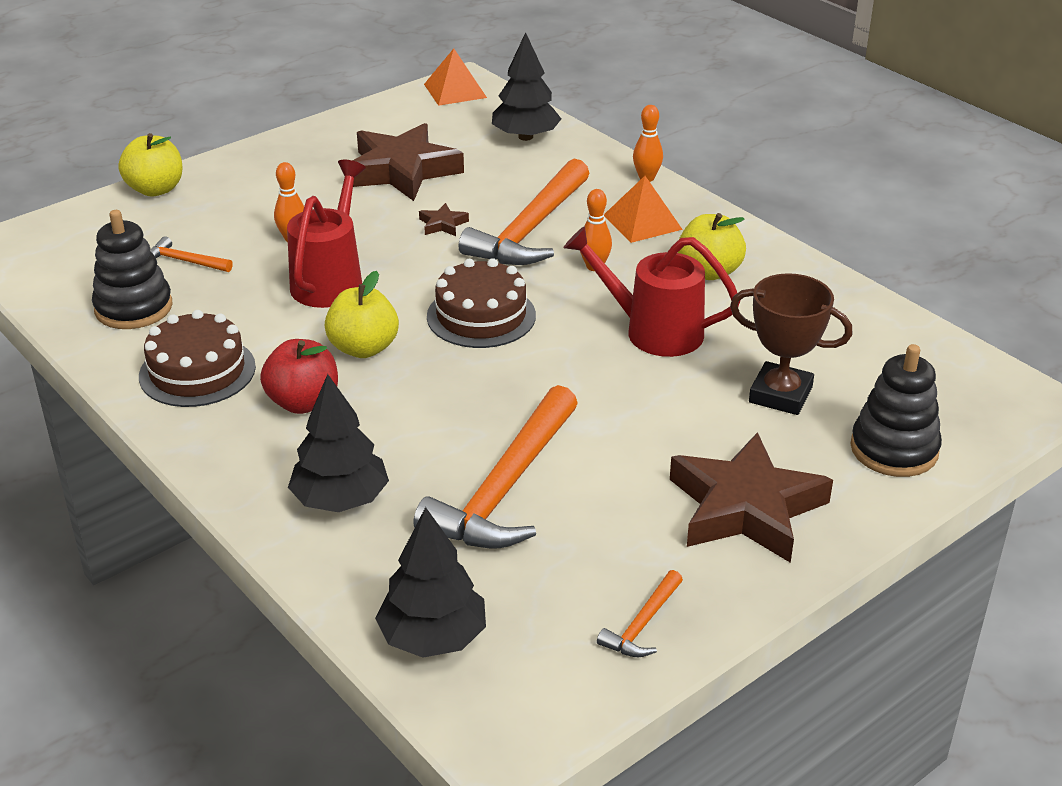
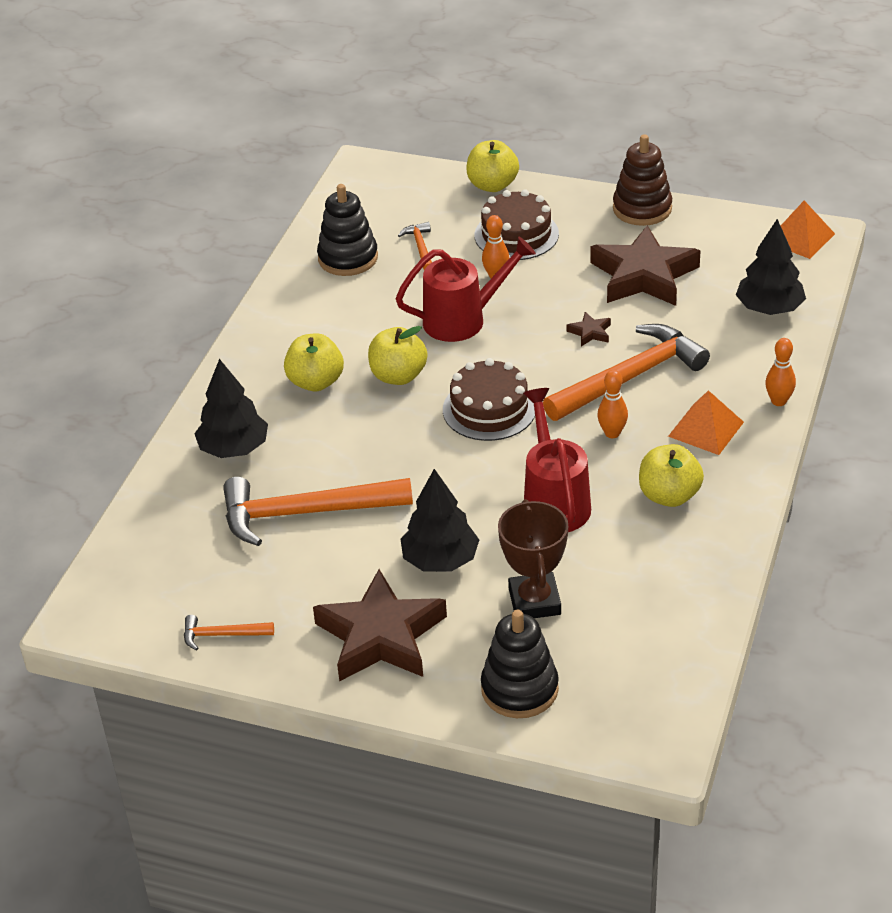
camera: 60 degrees right, 5 degrees up
(197, 371) = (307, 321): brown cake -> brown cake (516, 234)
(303, 402) = (316, 382): red apple -> yellow apple
(310, 136) = (642, 209): none -> brown stacking toy
(433, 637) = (142, 550): black tree -> black tree (440, 560)
(530, 229) = (630, 377): orange hammer -> orange hammer turned 150 degrees clockwise

